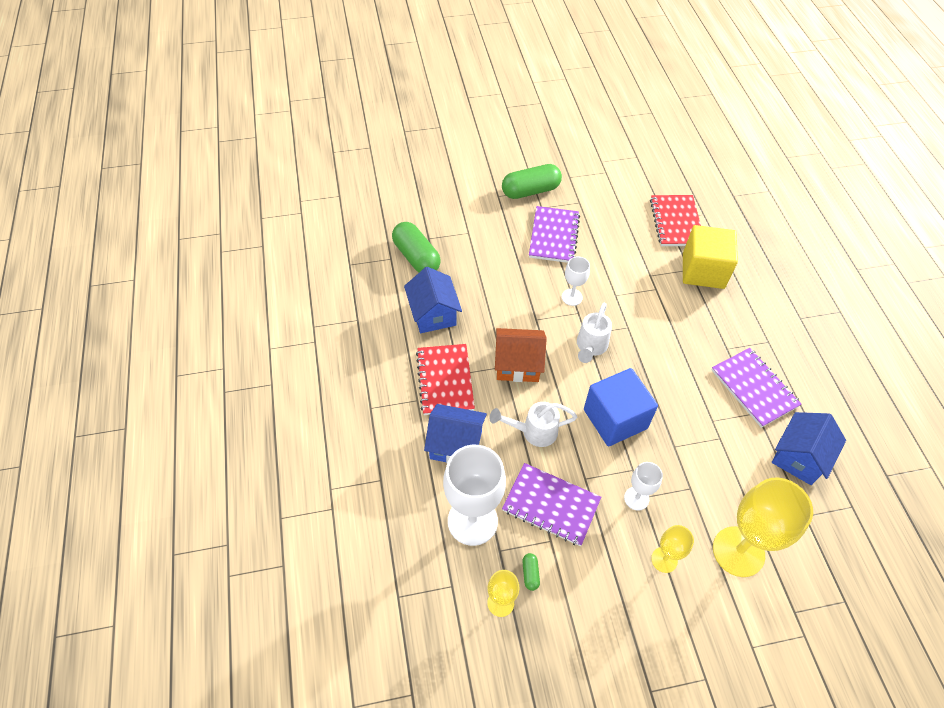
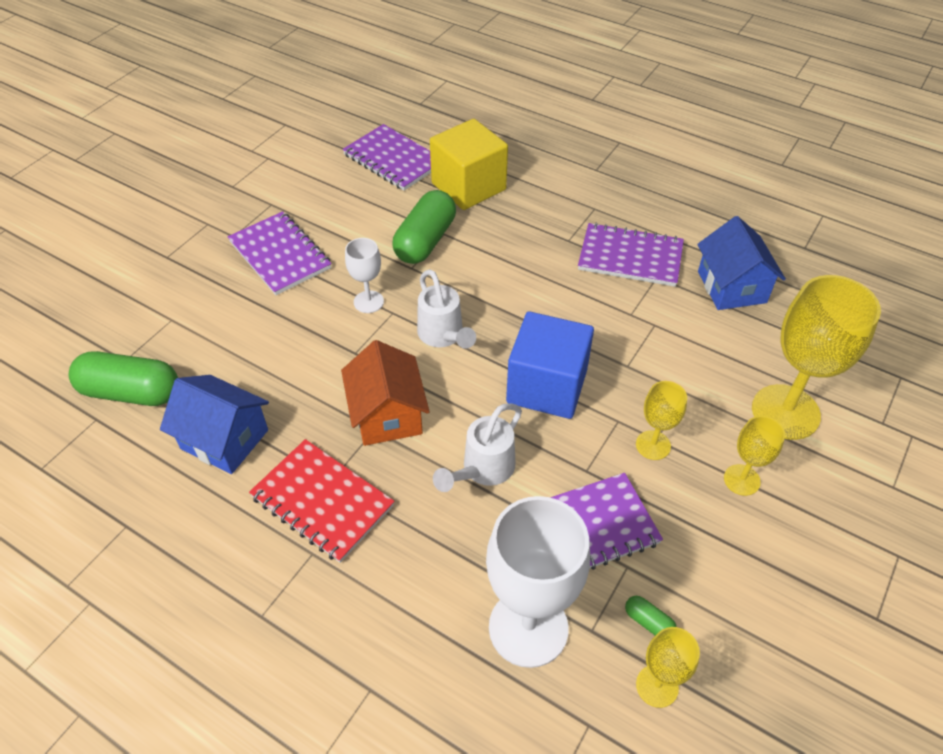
camera: 45 degrees left, 5 degrees down
(456, 445) = (415, 561): blue house -> none
(518, 364) = (387, 415): orange house -> orange house turned 60 degrees counterclockwise
(530, 191) = (201, 227): green capsule -> green capsule (425, 241)
(636, 498) = (653, 445): white goblet -> yellow goblet
(676, 222) = (393, 160): red notebook -> purple notebook

